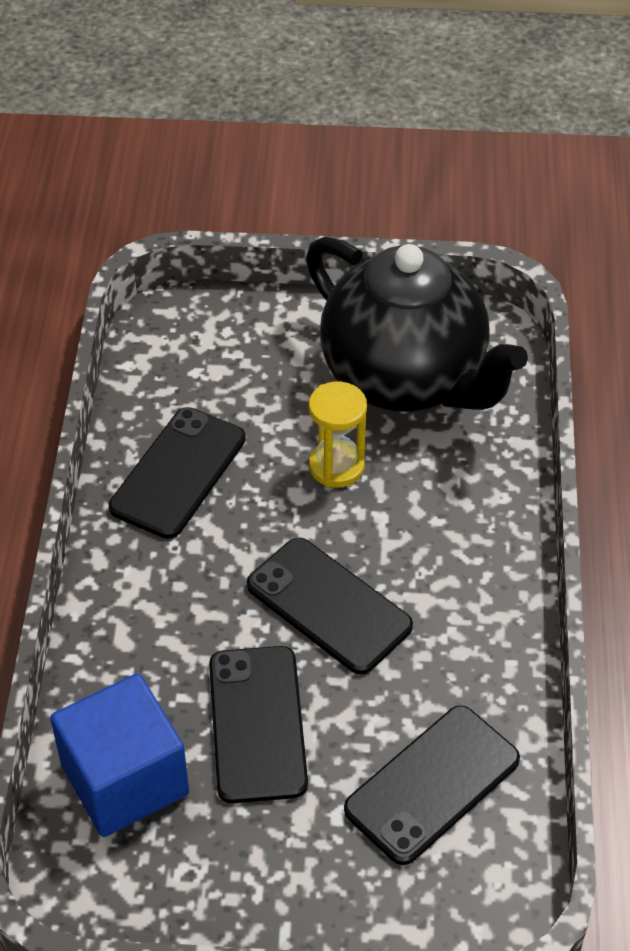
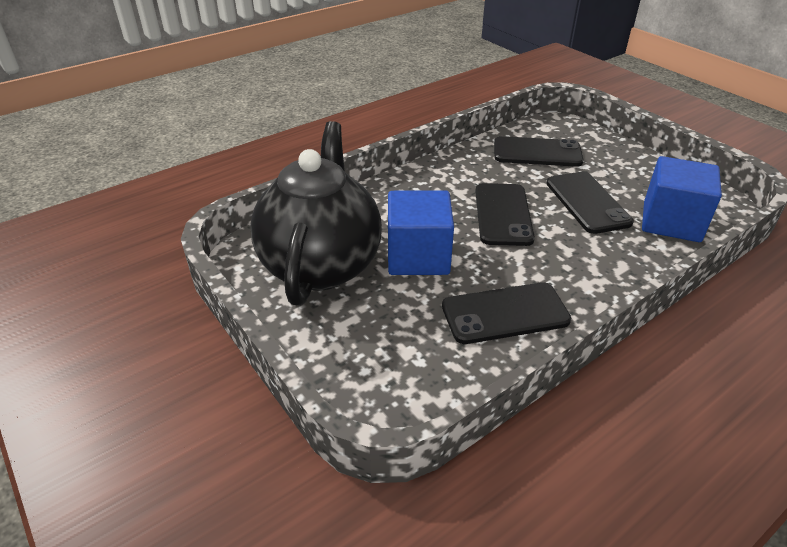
camera: 130 degrees left, 10 degrees down
(257, 724) = (587, 202): black phone -> black phone turned 60 degrees counterclockwise
(336, 466) = (418, 256): yellow hourglass -> blue cube

